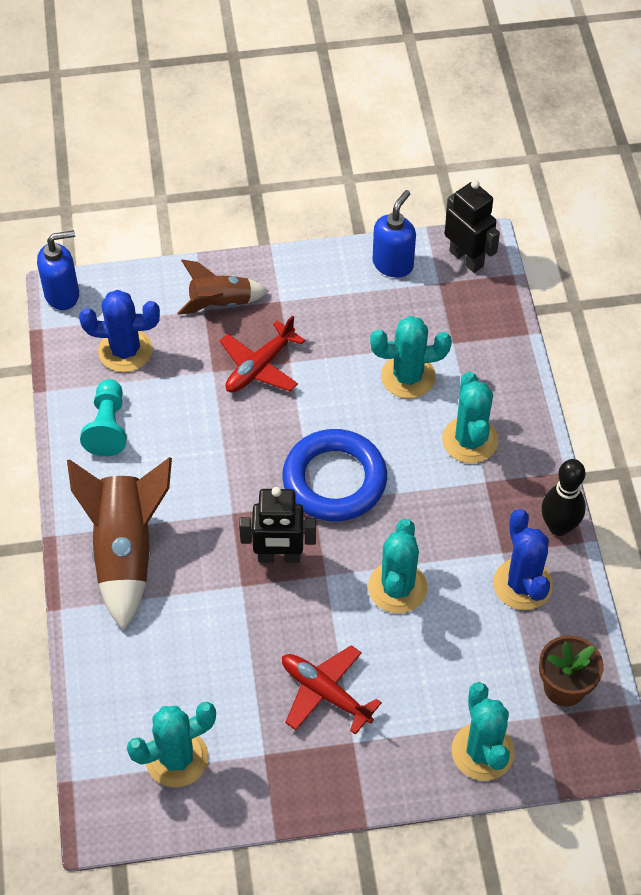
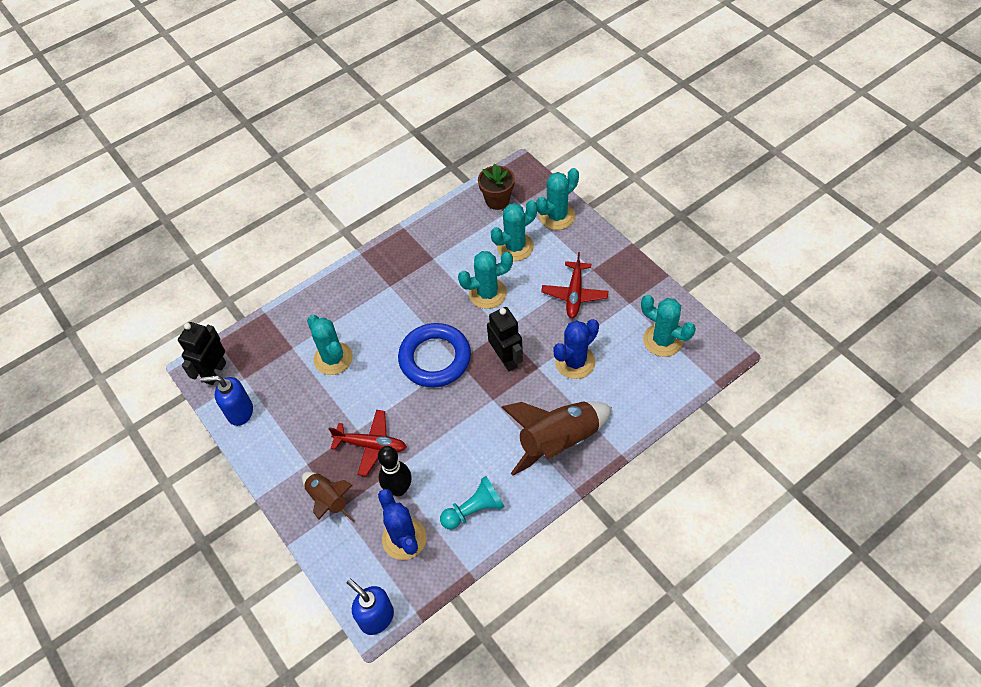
camera: 115 degrees left, 0 degrees up
(470, 440) = (364, 306): turquoise cactus -> turquoise cactus (515, 247)
(522, 584) = (448, 241): blue cactus -> blue cactus (575, 362)
(558, 526) = (400, 241): black bowling pin -> black bowling pin (398, 489)

